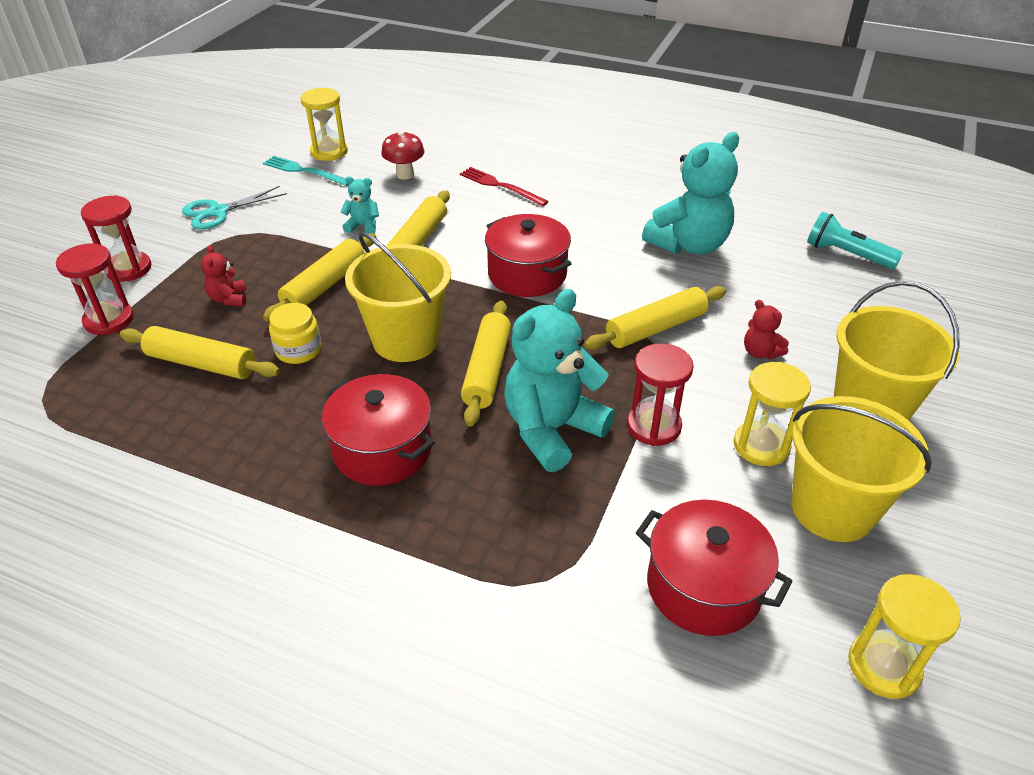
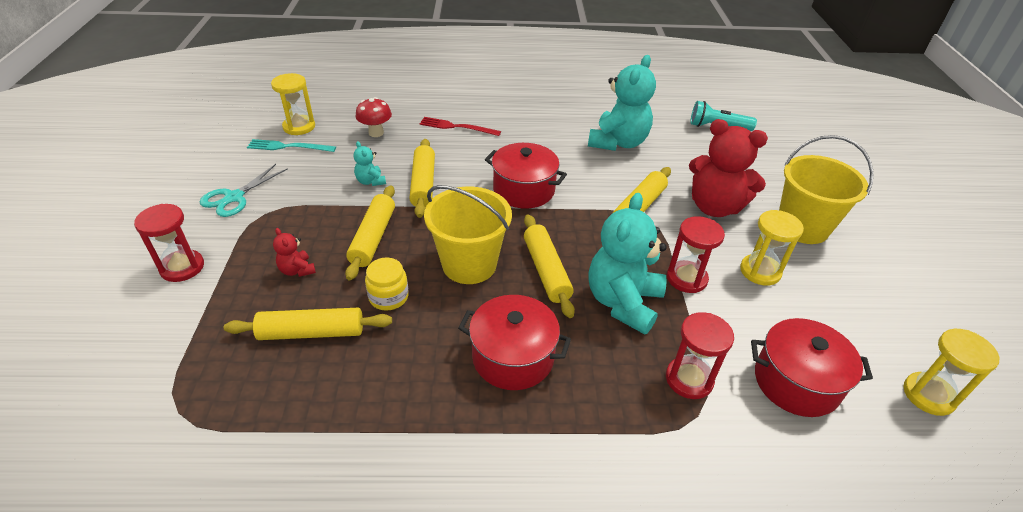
camera: 25 degrees left, 0 degrees up
(109, 320) = (195, 319): red hourglass -> red hourglass (689, 379)
(363, 226) = (370, 181): turquoise teddy bear -> turquoise teddy bear turned 105 degrees counterclockwise
(760, 352) = (714, 207): red teddy bear -> red teddy bear, size x2.23
(832, 509) = (829, 301): yellow bucket -> none

